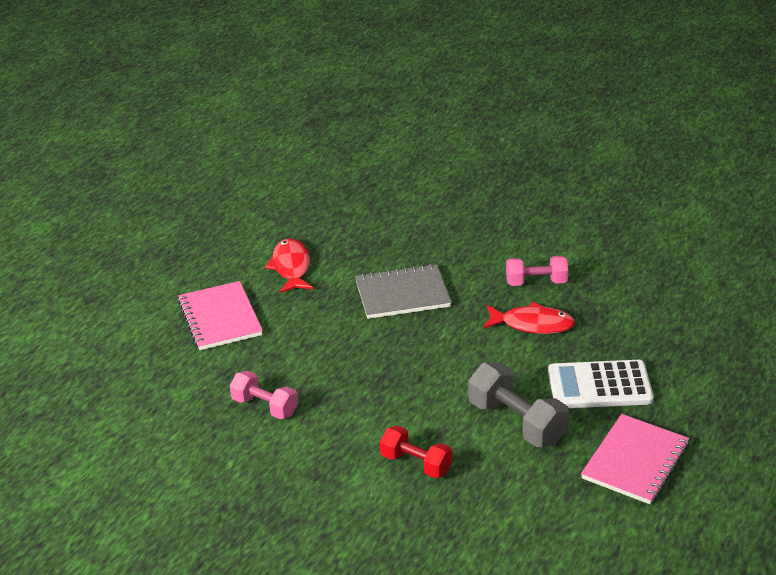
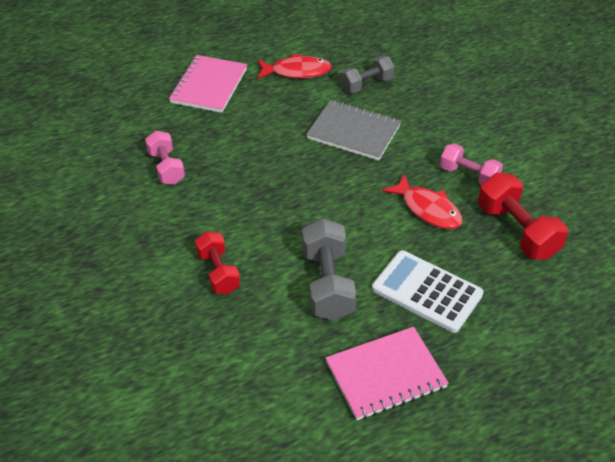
camera: 35 degrees right, 10 degrees up
(291, 267) = (297, 71): red fish -> red fish turned 60 degrees clockwise
(368, 249) = (366, 84): none -> grey dumbbell
(618, 306) = (517, 231): none -> red dumbbell

